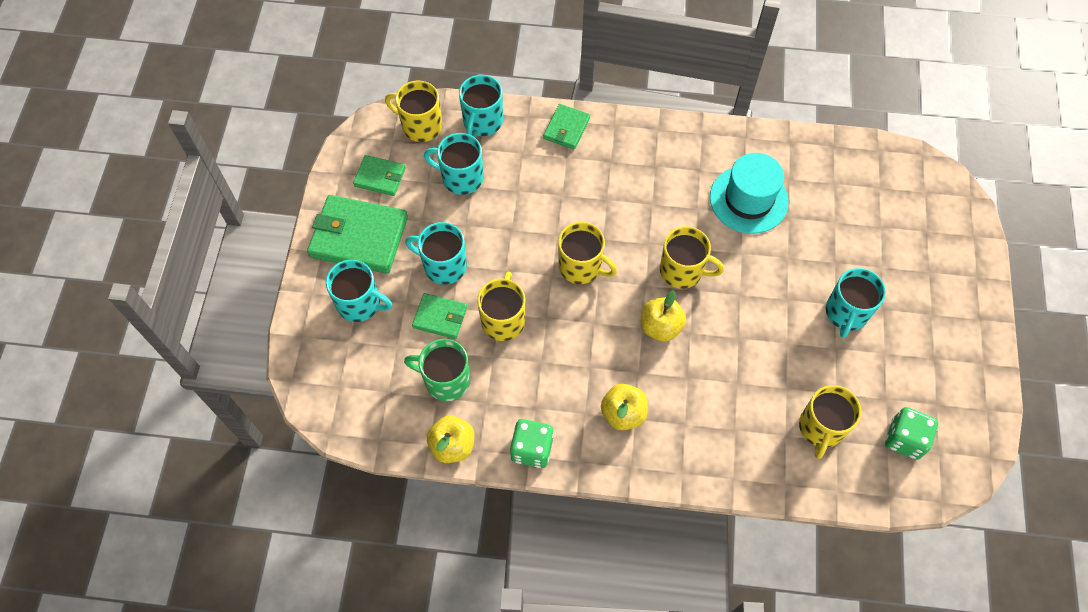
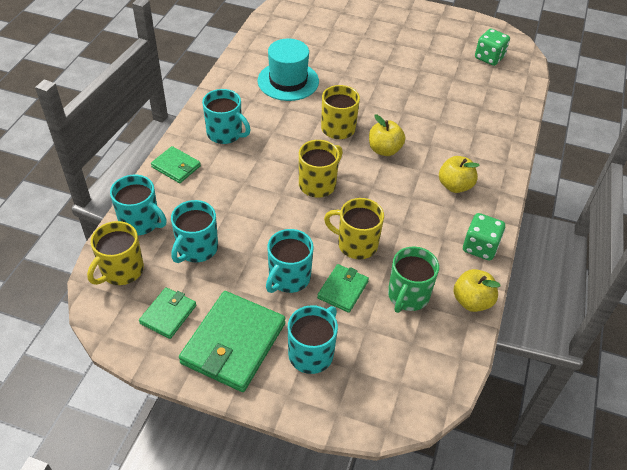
camera: 80 degrees left, 15 degrees down
(821, 428) = (477, 90): yellow mug -> none
(846, 313) = (394, 59): turquoise mug -> turquoise mug (225, 134)

